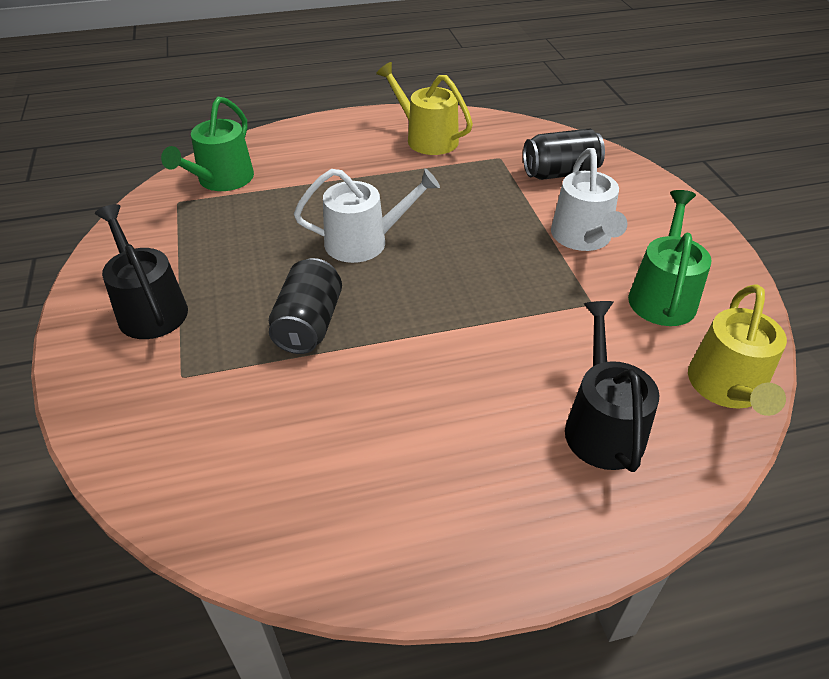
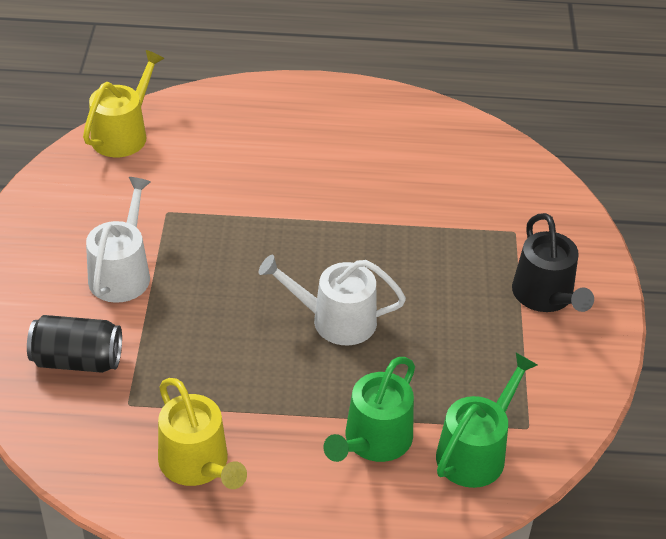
camera: 165 degrees left, 0 degrees up
(309, 324) = (409, 249): black can -> none
(602, 426) = (228, 134): black watering can -> none
(662, 296) = (103, 204): green watering can -> green watering can (374, 441)

